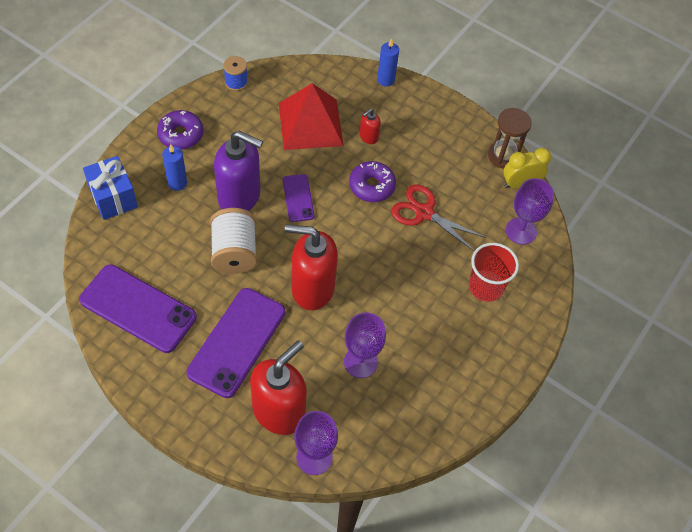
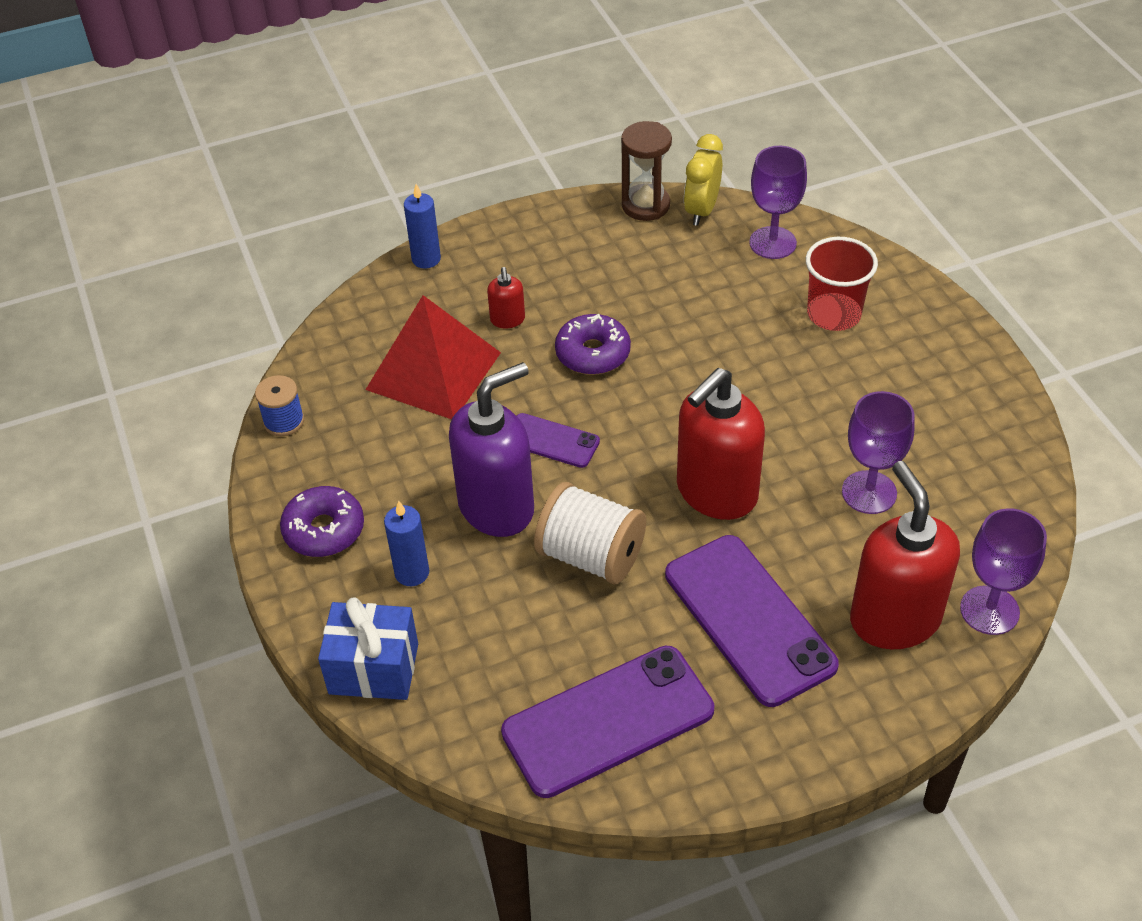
camera: 50 degrees left, 10 degrees down
(424, 213) = (676, 320): red scissors -> none

